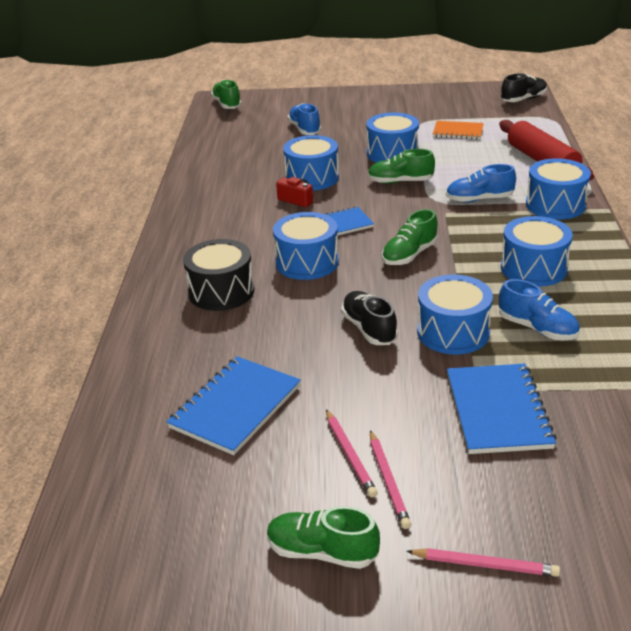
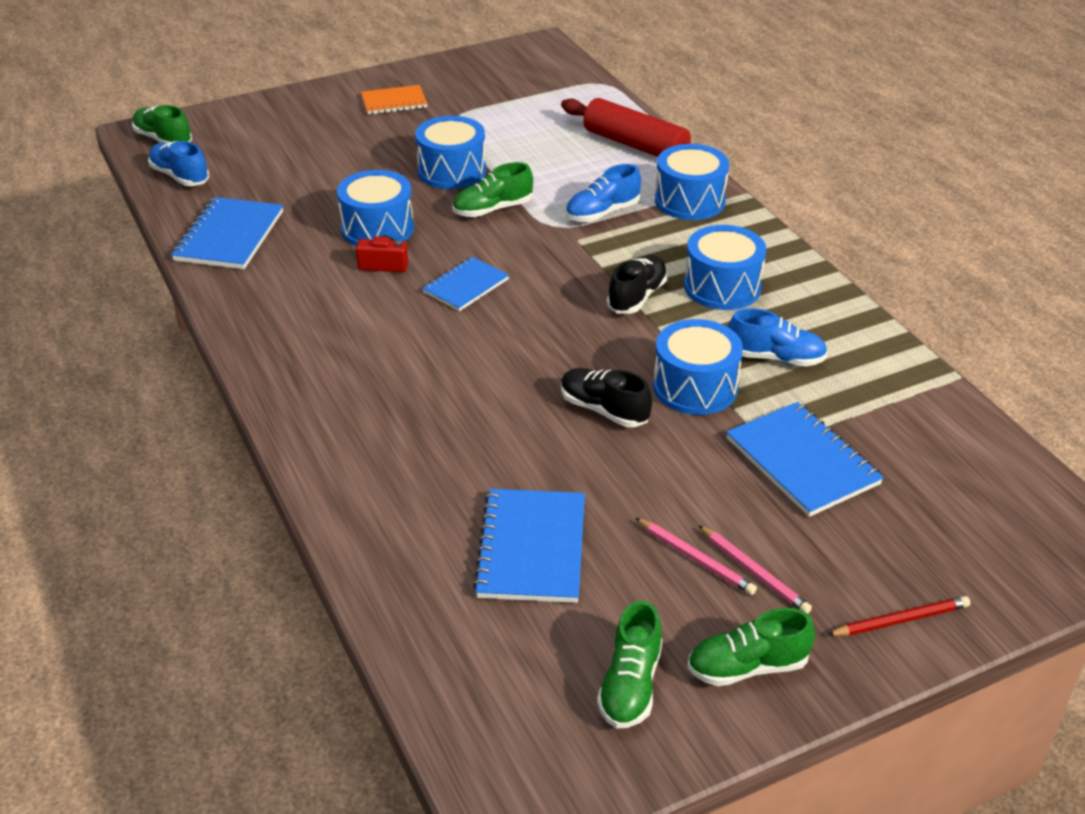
camera: 30 degrees left, 5 degrees up
(216, 164) = (229, 236): none -> blue notebook
(221, 291) = (393, 413): black drum -> none
(305, 129) = (309, 158): blue shoe -> blue shoe (180, 176)
(307, 262) = (466, 346): blue drum -> none
(409, 255) = (578, 305): green shoe -> green shoe (630, 685)
(458, 132) = (509, 123): orange notebook -> orange notebook (394, 102)
(485, 565) = (900, 620): pink pencil -> red pencil
(523, 99) = (553, 61): black shoe -> black shoe (637, 297)

